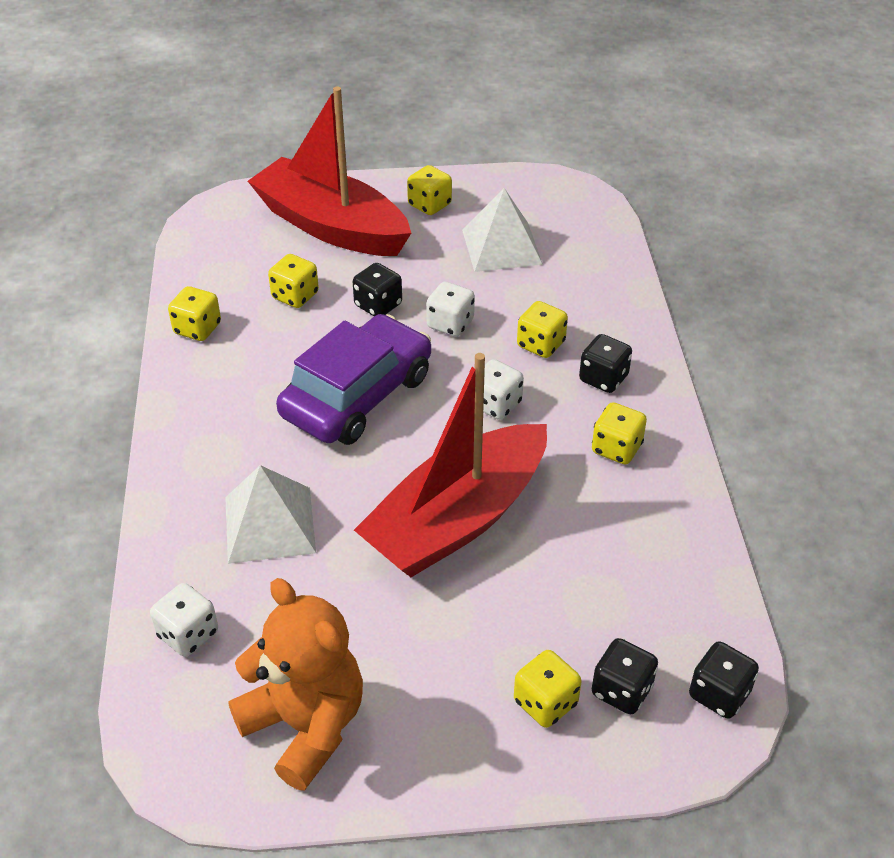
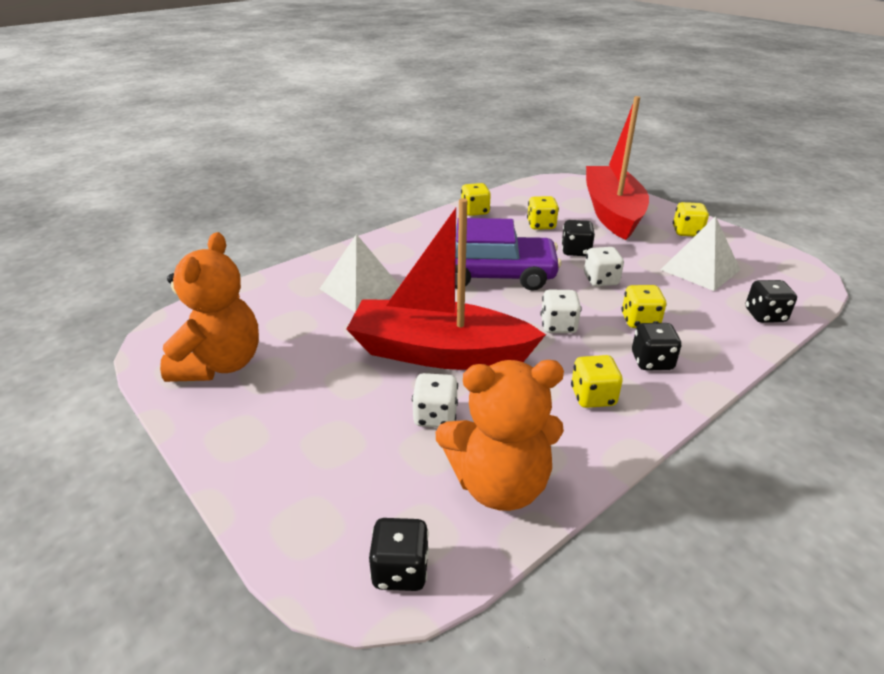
camera: 55 degrees right, 10 degrees down
(188, 634) = (258, 298): white dice -> white dice (435, 416)
(545, 703) = (312, 463): yellow dice -> none
(621, 690) = (355, 502): black dice -> black dice (765, 315)
(673, 577) = (499, 484): none -> orange teddy bear

